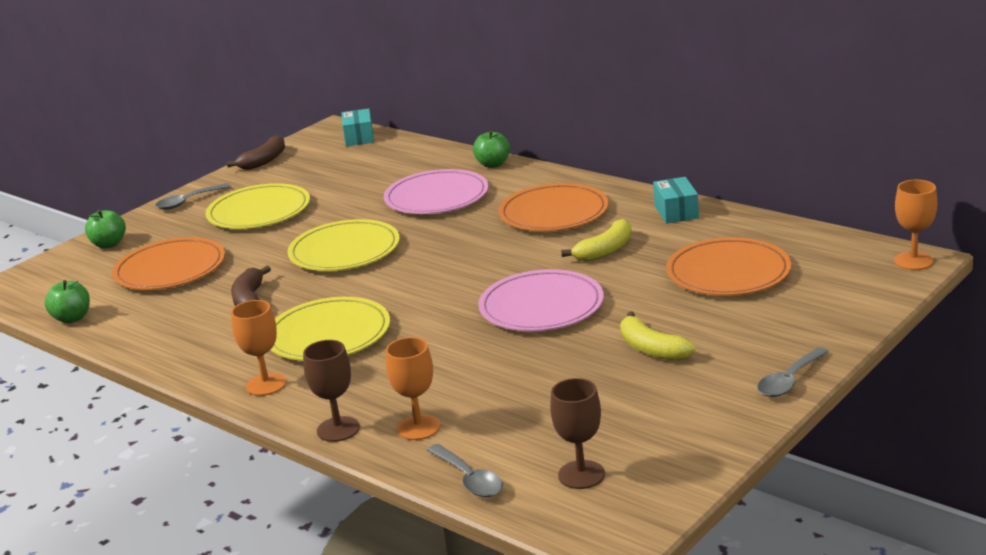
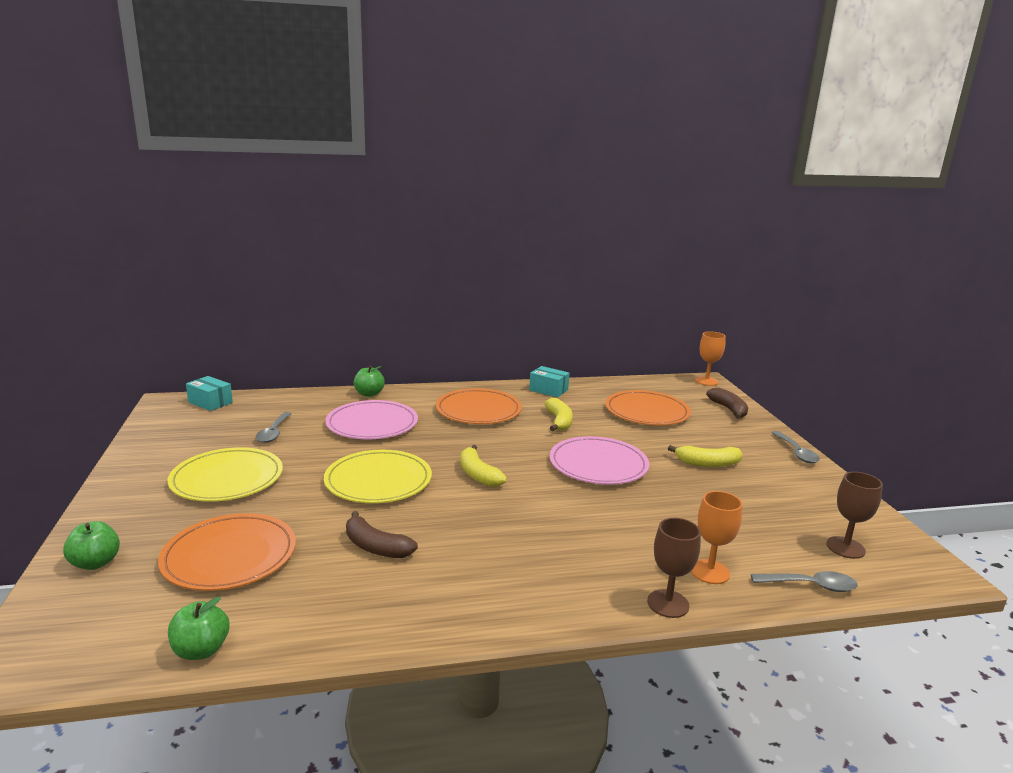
camera: 55 degrees left, 5 degrees down
(188, 201) = (122, 495): grey spoon -> grey spoon (274, 433)
(264, 161) = (144, 441): brown banana -> brown banana (729, 409)
(266, 384) = (541, 603): orange goblet -> none
(328, 335) = (503, 542): yellow plate -> none
(423, 275) = (478, 474): none -> yellow banana

